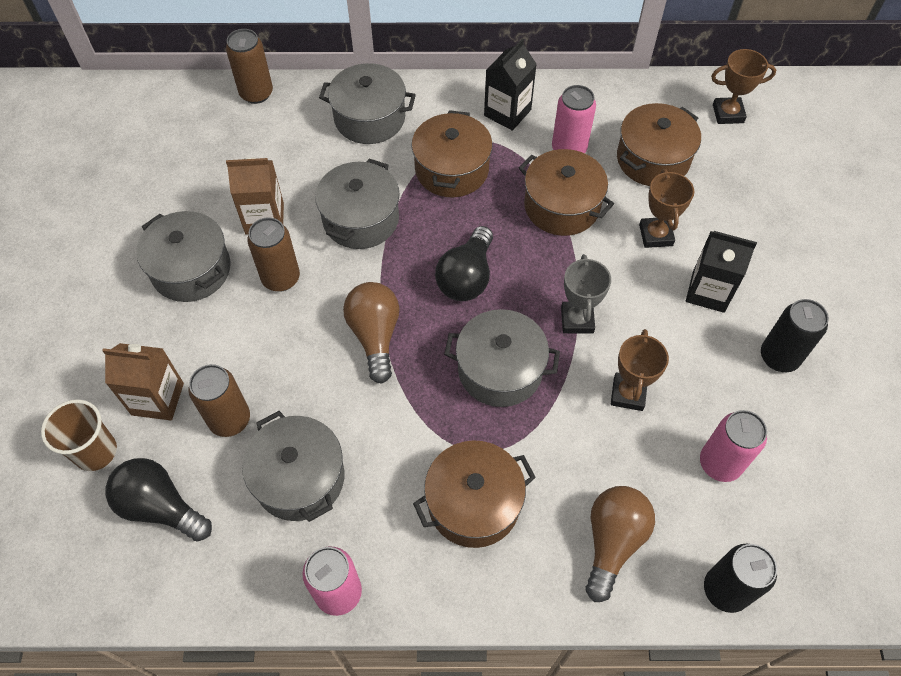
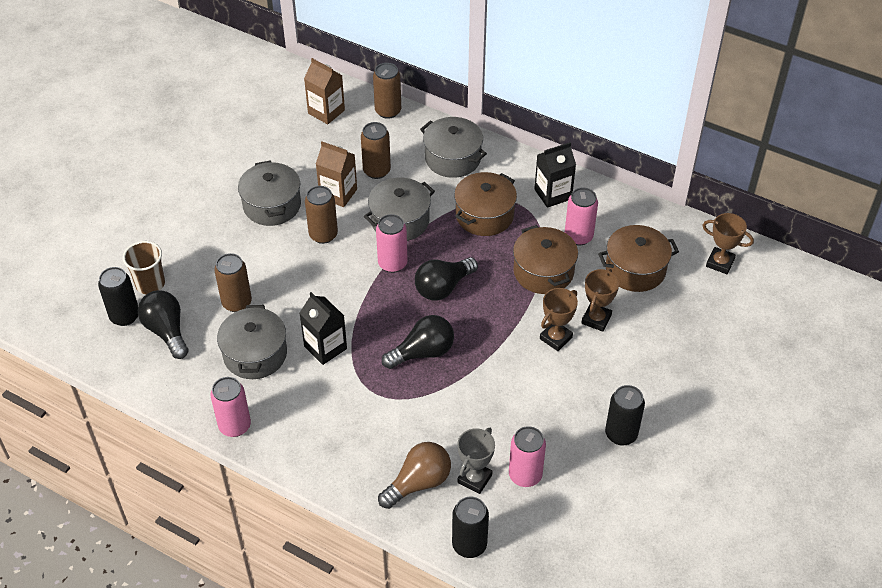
camera: 30 degrees right, 10 degrees down
(88, 515) = (125, 316): none -> black can
(157, 399) = (203, 271): brown carton -> brown carton (326, 112)
(292, 170) = (376, 171): none -> brown can
(375, 336) = (358, 296): brown light bulb -> none
(388, 275) = (392, 263): none -> pink can
(473, 503) = (348, 419): brown pot -> none
(500, 370) = (422, 352): grey pot -> black light bulb
(577, 320) = (497, 347): grey trophy -> grey trophy (474, 479)
(628, 394) = (496, 406): brown trophy -> brown trophy (556, 338)
(708, 291) = (604, 371): black carton -> black carton (325, 347)

